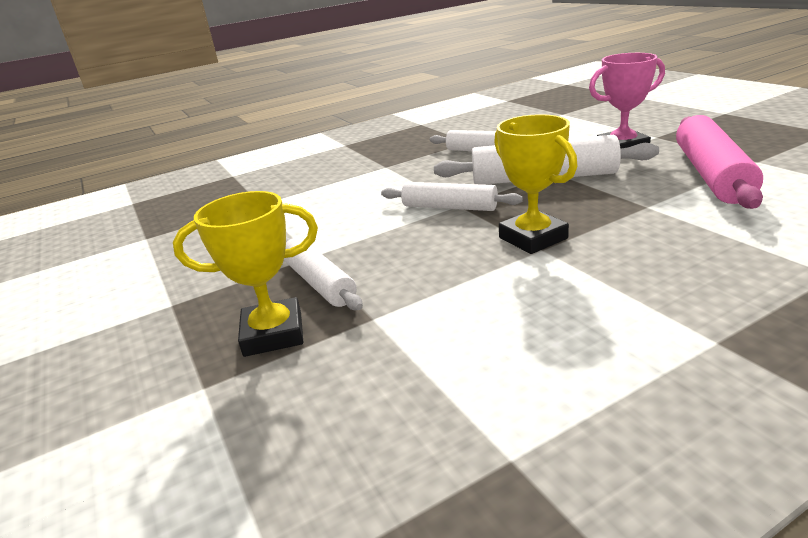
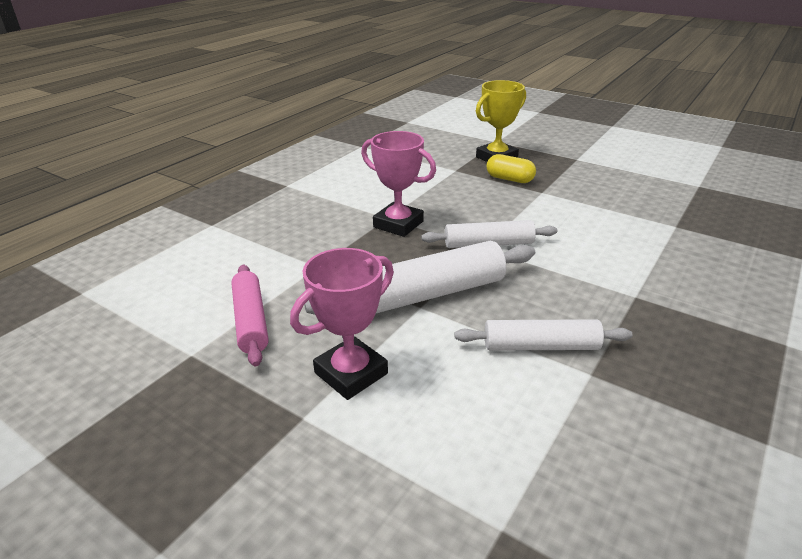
camera: 150 degrees right, 5 degrees up
(320, 283) = (509, 179): white rolling pin -> yellow capsule
(533, 238) = (398, 224): yellow trophy -> pink trophy
(711, 174) = (250, 321): pink rolling pin -> pink rolling pin, size x0.63

